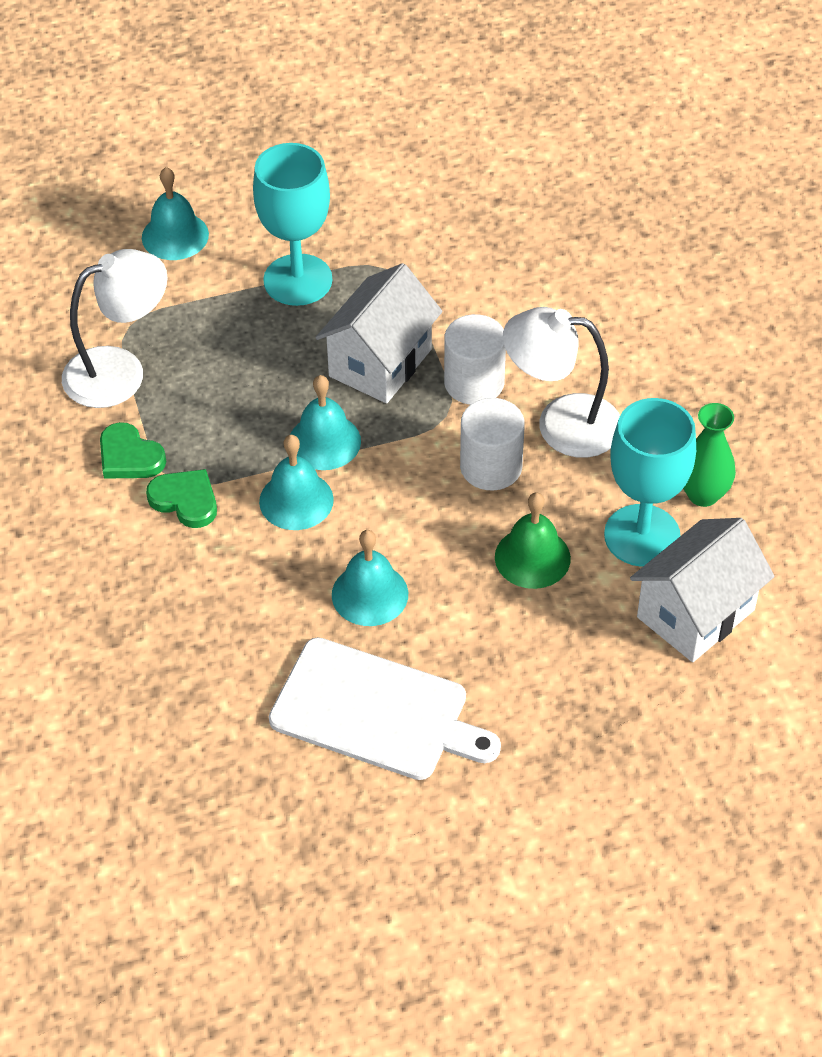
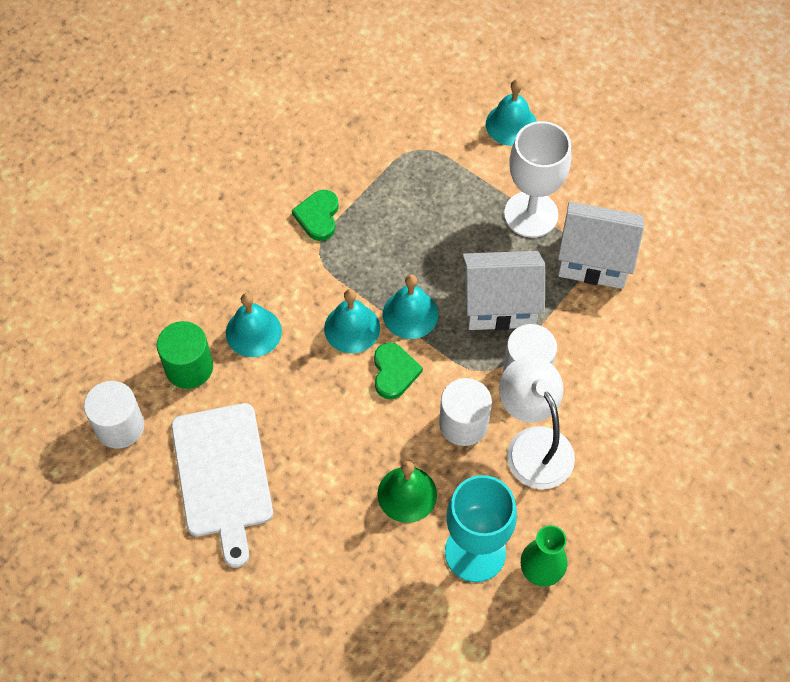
camera: 55 degrees right, 10 degrees up
(120, 371) = (379, 168): white lamp -> none
(185, 500) = (307, 268): green heart -> green heart (394, 372)
(213, 675) = (189, 367): none -> green cylinder
(230, 782) = (120, 426): none -> white cylinder
(298, 280) = (531, 214): turquoise goblet -> white goblet
(370, 594) = (309, 416): turquoise bell -> turquoise bell (253, 332)
(696, 613) = (433, 625): white house -> white house (594, 260)

